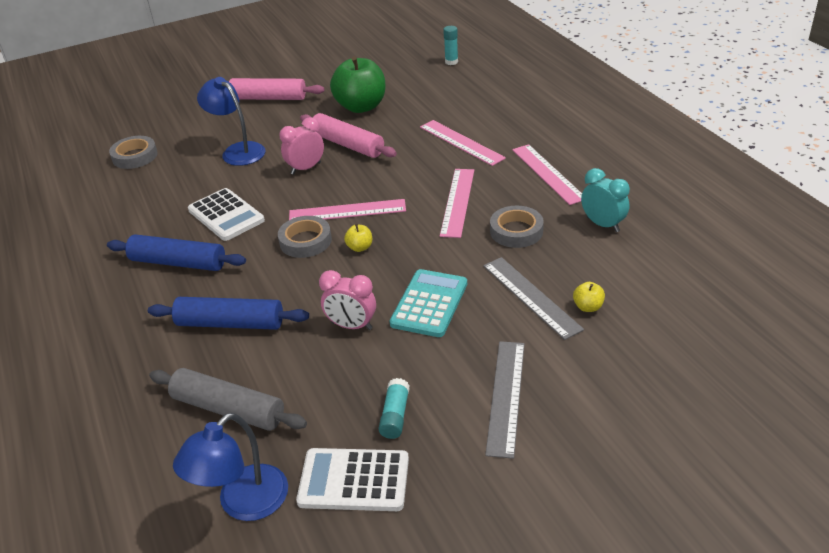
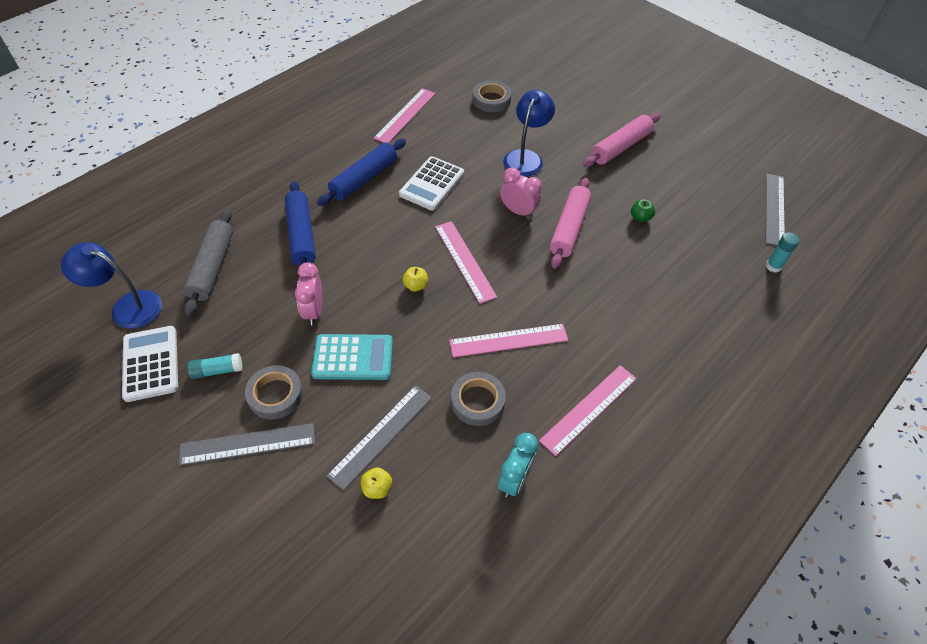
camera: 65 degrees right, 15 degrees up
(178, 263) = (364, 179): blue rolling pin -> blue rolling pin turned 45 degrees clockwise
(269, 98) = (620, 147): pink rolling pin -> pink rolling pin turned 60 degrees clockwise
(305, 241) = (413, 246): grey tape -> grey tape (275, 395)
(361, 107) = (640, 218): green apple -> green apple, size x0.41
(395, 47) = (774, 209): none -> grey ruler
(461, 142) = (614, 317): pink ruler -> pink ruler (405, 115)

